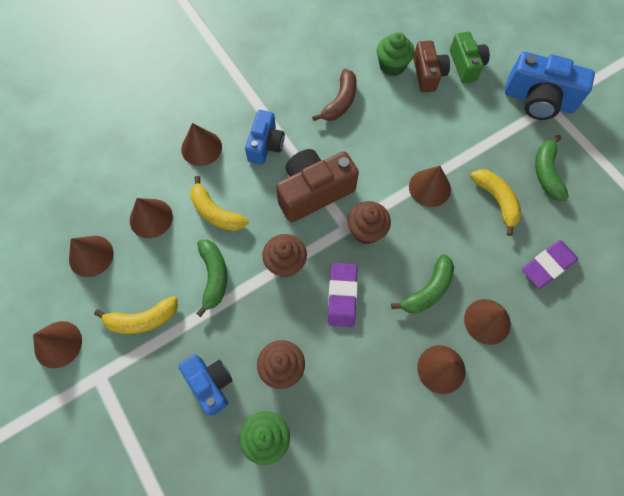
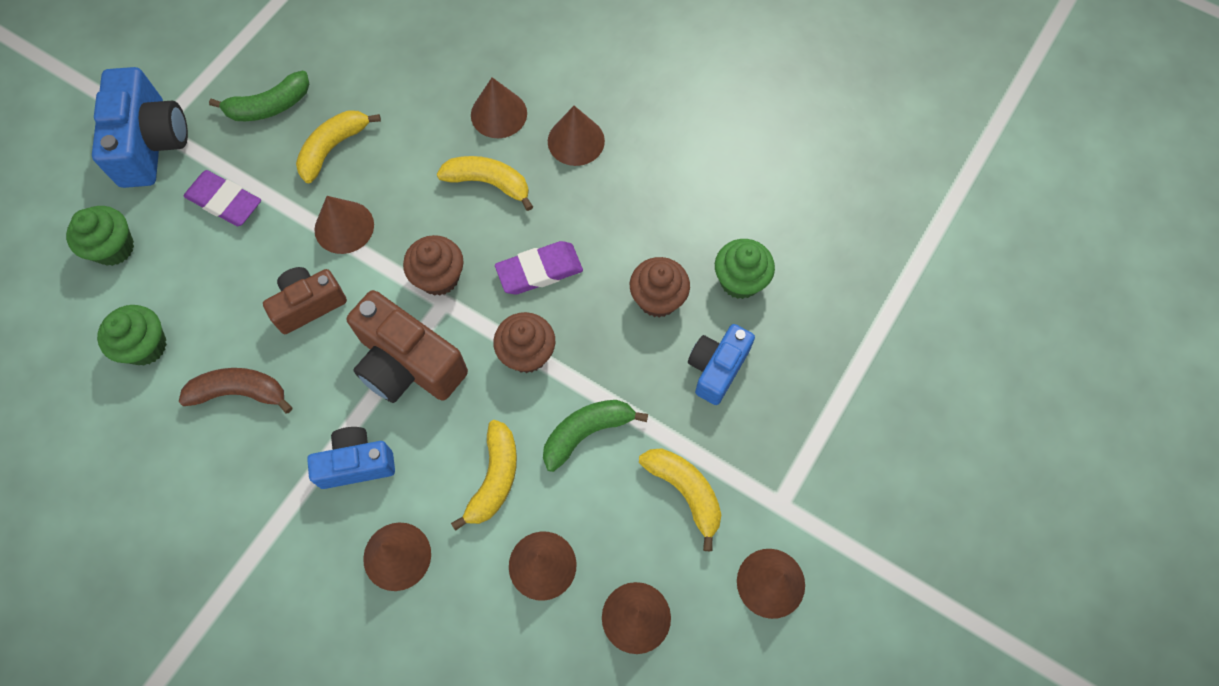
camera: 115 degrees left, 0 degrees up
(428, 74) = (147, 292): brown camera -> brown camera (308, 305)
(428, 290) = (489, 183): green banana -> yellow banana
(466, 65) = (114, 248): green camera -> green cupcake
(547, 265) = (401, 75): purple eraser -> purple eraser (225, 201)

